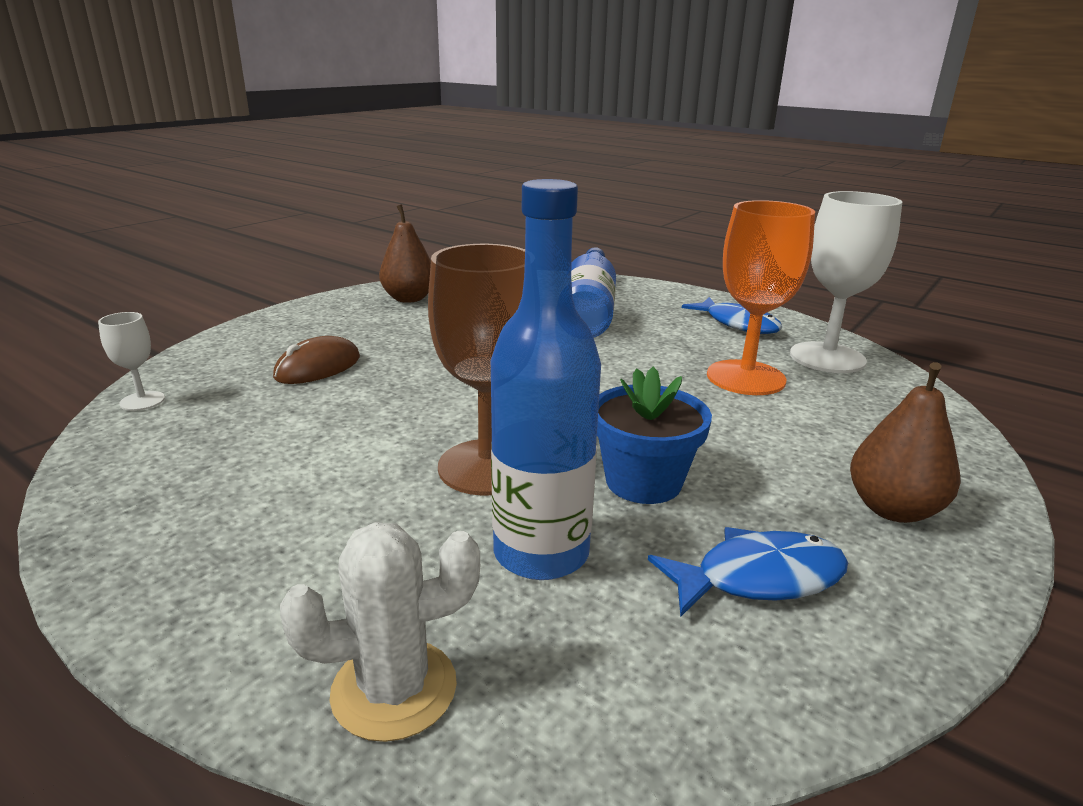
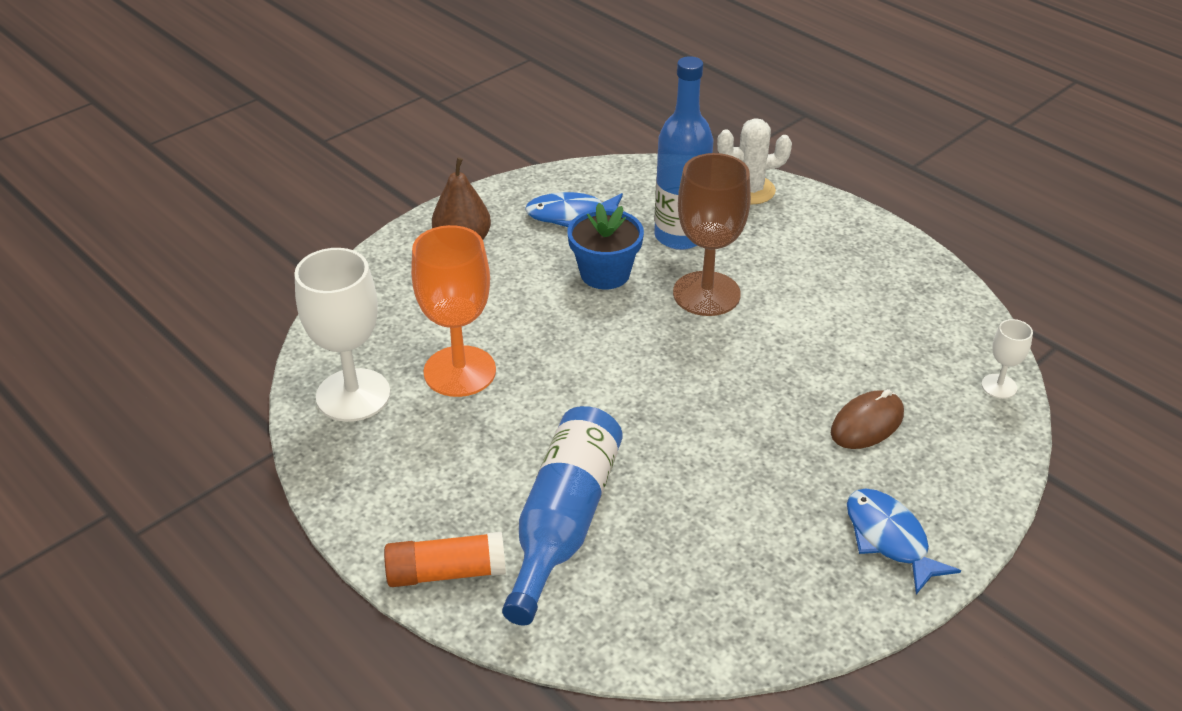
camera: 170 degrees left, 15 degrees up
(409, 299) = (802, 581): brown pear -> none
(656, 292) = (446, 572): none -> orange glue stick
(738, 324) = (394, 471): blue fish -> blue fish (889, 539)

